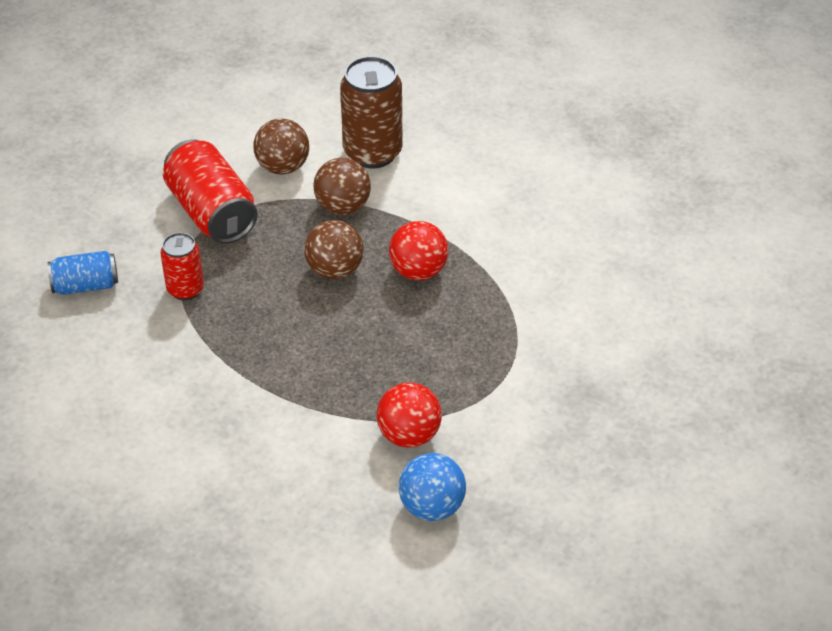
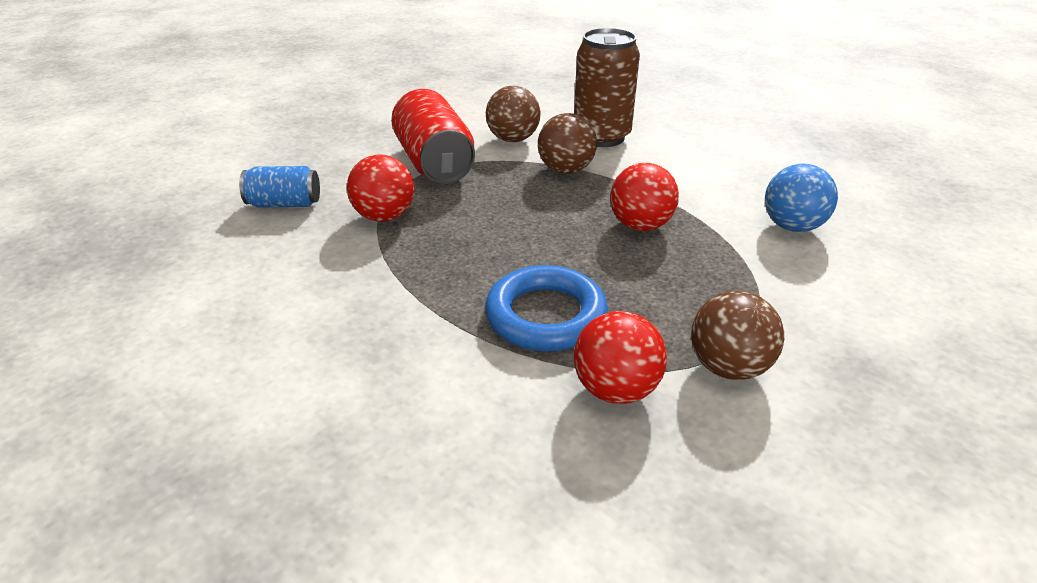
camera: 10 degrees right, 10 degrees down
(185, 289) = (384, 216): red can -> red ball
(335, 270) = (548, 216): brown ball -> brown ball (728, 367)
(349, 378) = (545, 316): none -> blue ring
(432, 506) = (642, 494): blue ball -> blue ball (792, 226)

